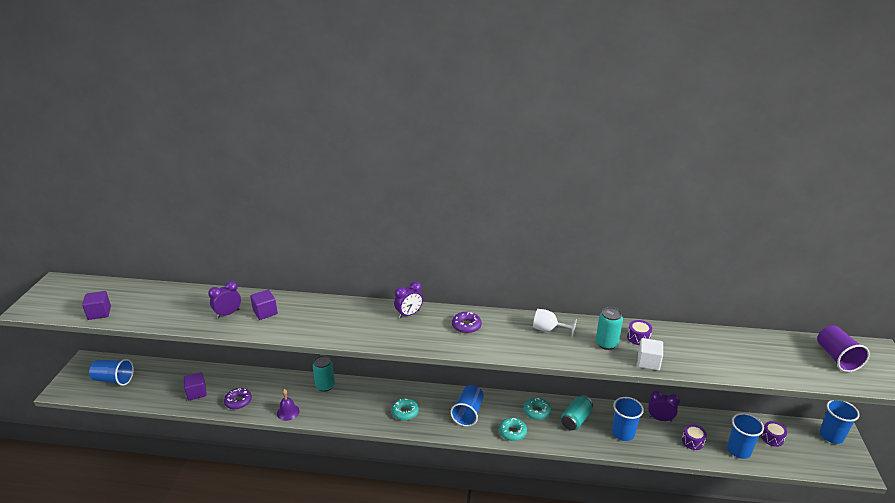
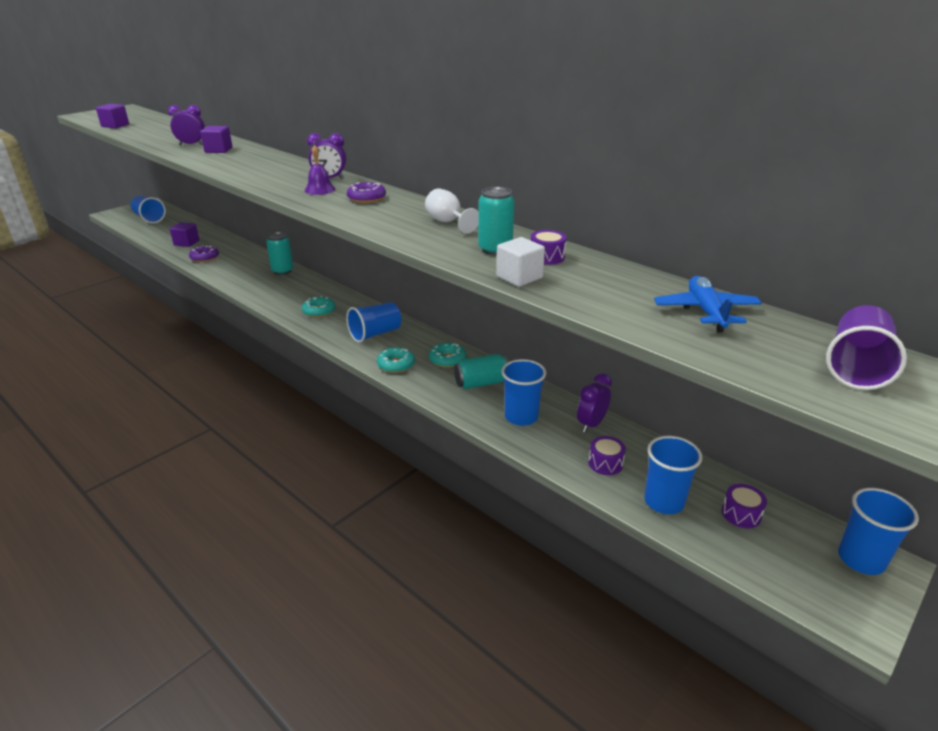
camera: 35 degrees right, 0 degrees up
(288, 412) = (228, 276): purple bell -> purple bell (320, 189)
(660, 418) = (591, 424): purple clock -> purple clock turned 105 degrees counterclockwise
(751, 347) = (706, 312): none -> blue plane

